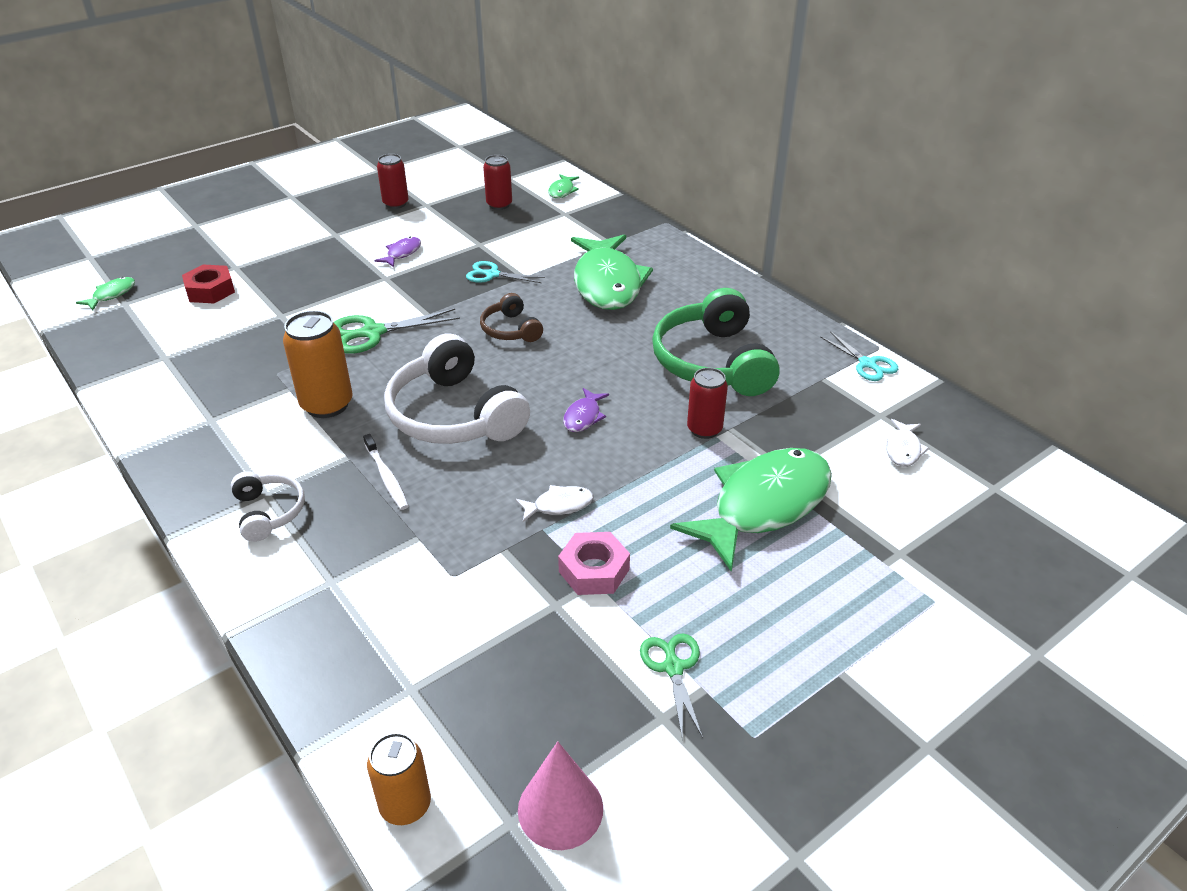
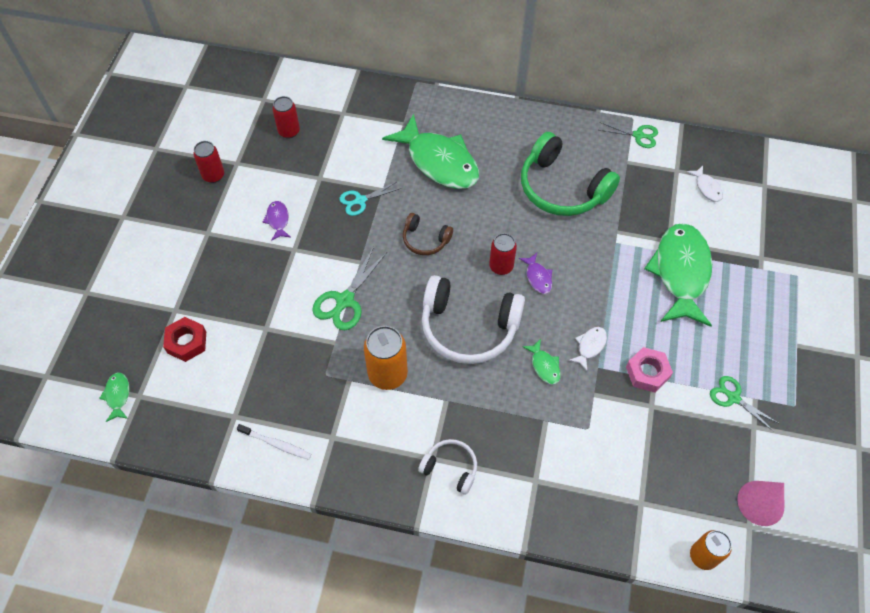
camera: 40 degrees left, 20 degrees up
(386, 477) = (484, 397): white toothbrush -> white toothbrush (276, 444)
(562, 191) = (316, 91): green fish -> green fish (544, 366)
(704, 429) = (606, 241): red can -> red can (501, 266)
(867, 364) = (638, 135): turquoise scissors -> green scissors

